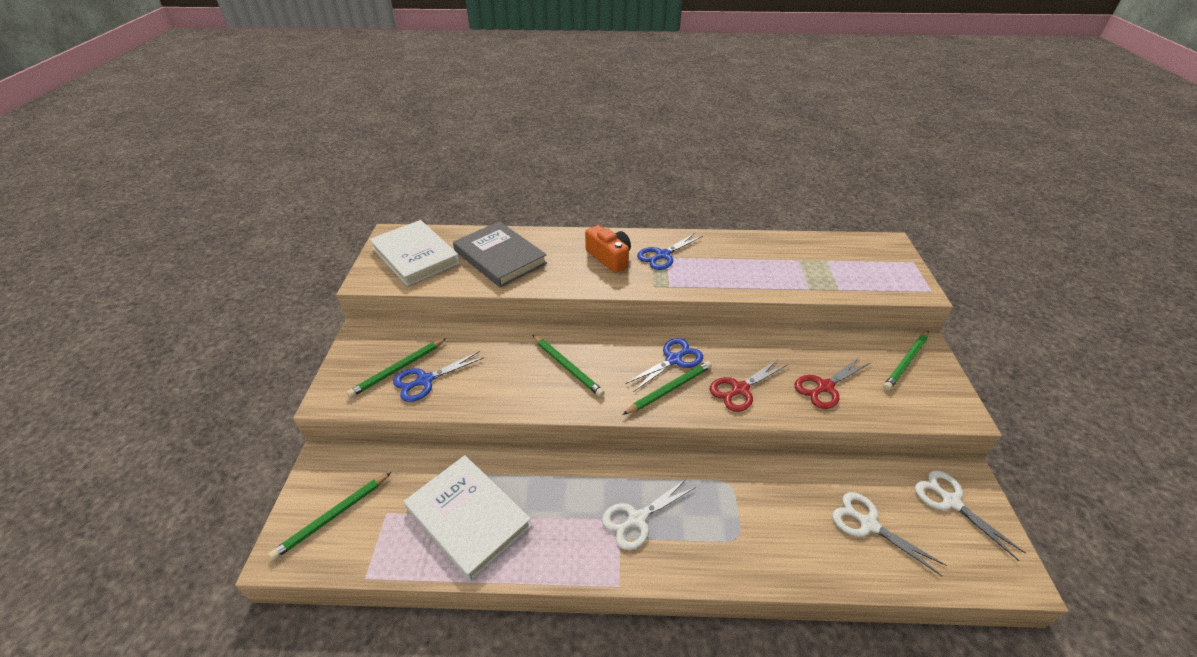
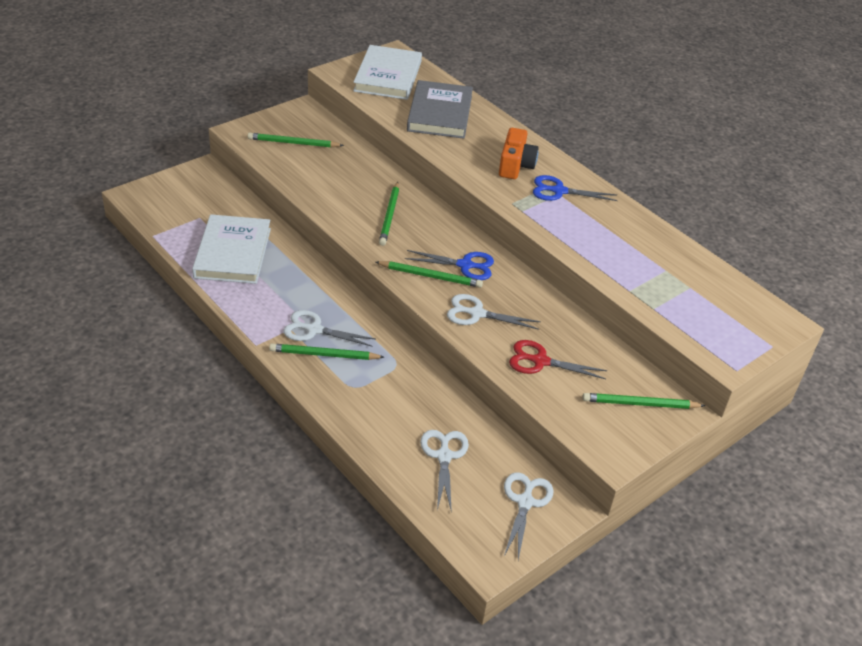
camera: 45 degrees right, 0 degrees up
(333, 516) = (174, 198): green pencil -> green pencil (324, 355)
(425, 380) = (298, 160): blue scissors -> none
(740, 389) = (477, 314): red scissors -> white scissors

